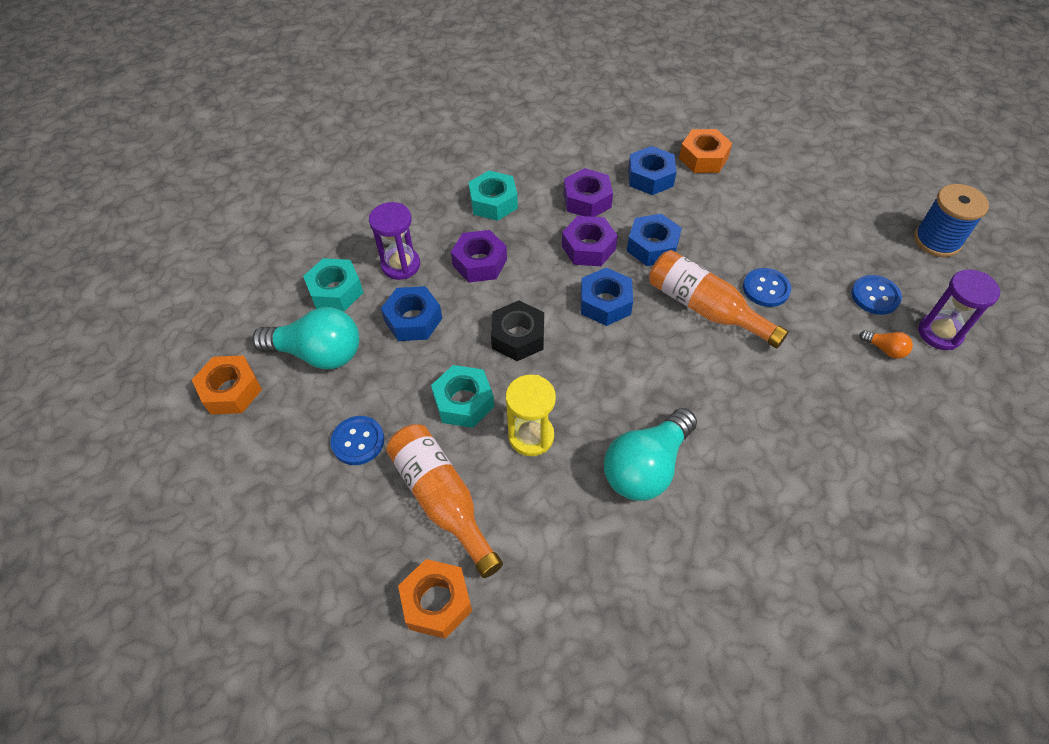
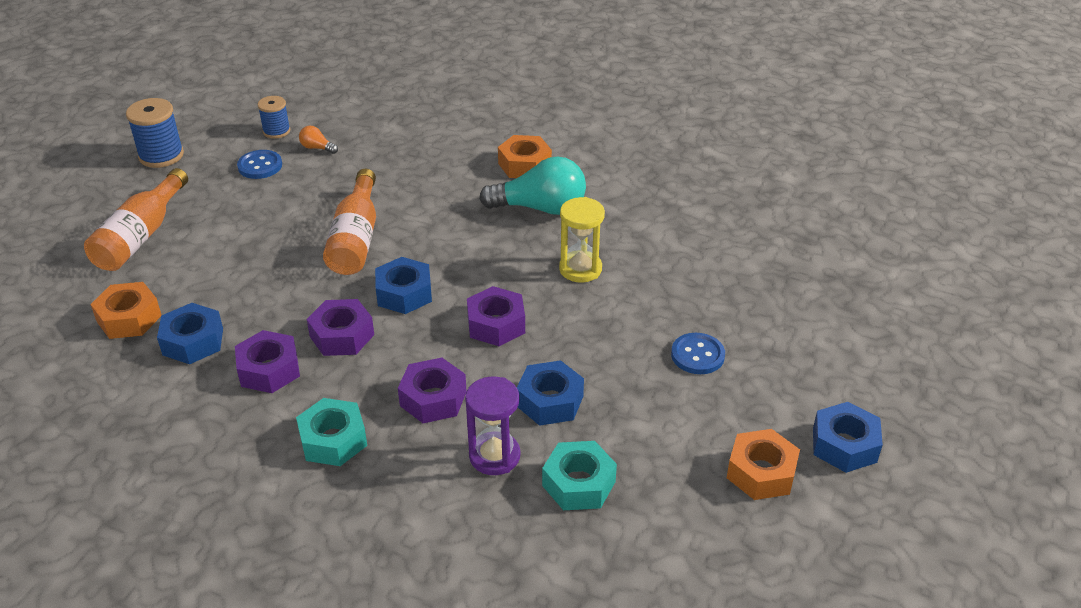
camera: 130 degrees left, 15 degrees down
(318, 353) = (657, 441): turquoise light bulb -> none
(437, 602) = (744, 247): orange nut -> orange nut (524, 165)
(442, 500) = (681, 283): orange bottle -> orange bottle (140, 236)
(464, 402) = (594, 319): turquoise nut -> none
(518, 337) = (496, 324): black nut -> purple nut
(652, 246) = (303, 297): blue nut -> blue nut (844, 445)
(766, 288) = (301, 217): blue button -> none
(885, 349) = (317, 148): orange light bulb -> orange light bulb turned 60 degrees counterclockwise
(939, 333) = (276, 131): purple hourglass -> blue spool

